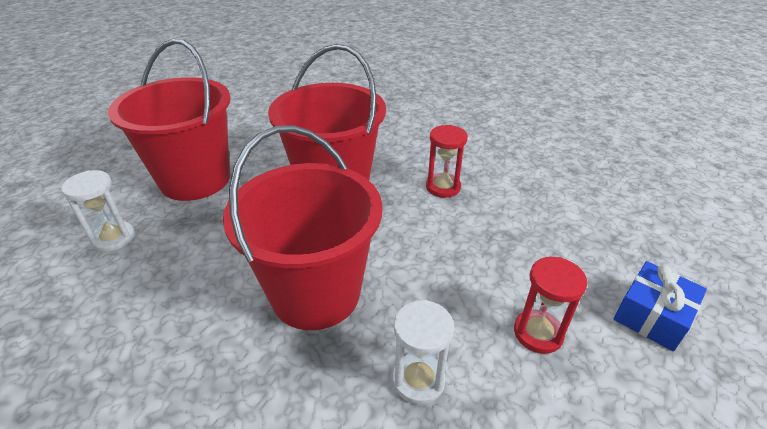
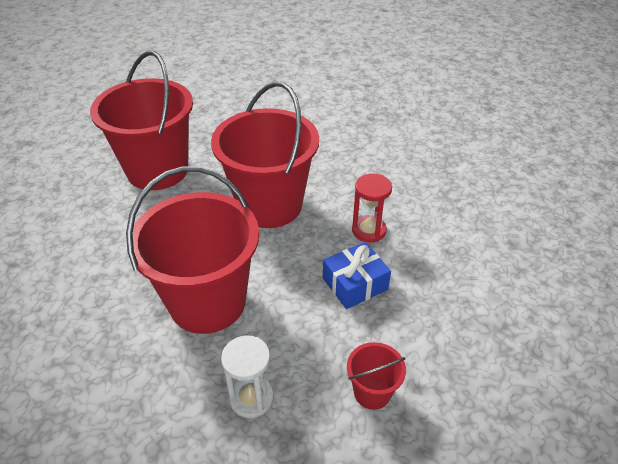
camera: 20 degrees right, 5 degrees up
(113, 238) = (77, 210): white hourglass -> none
(538, 333) = (372, 392): red hourglass -> red bucket
(652, 315) = (489, 410): blue gift -> blue gift (355, 284)

